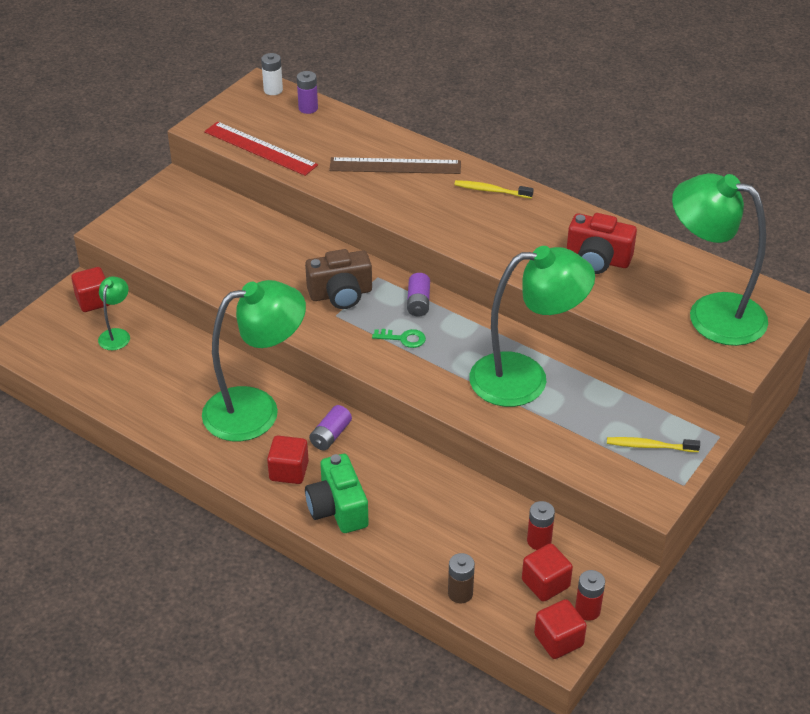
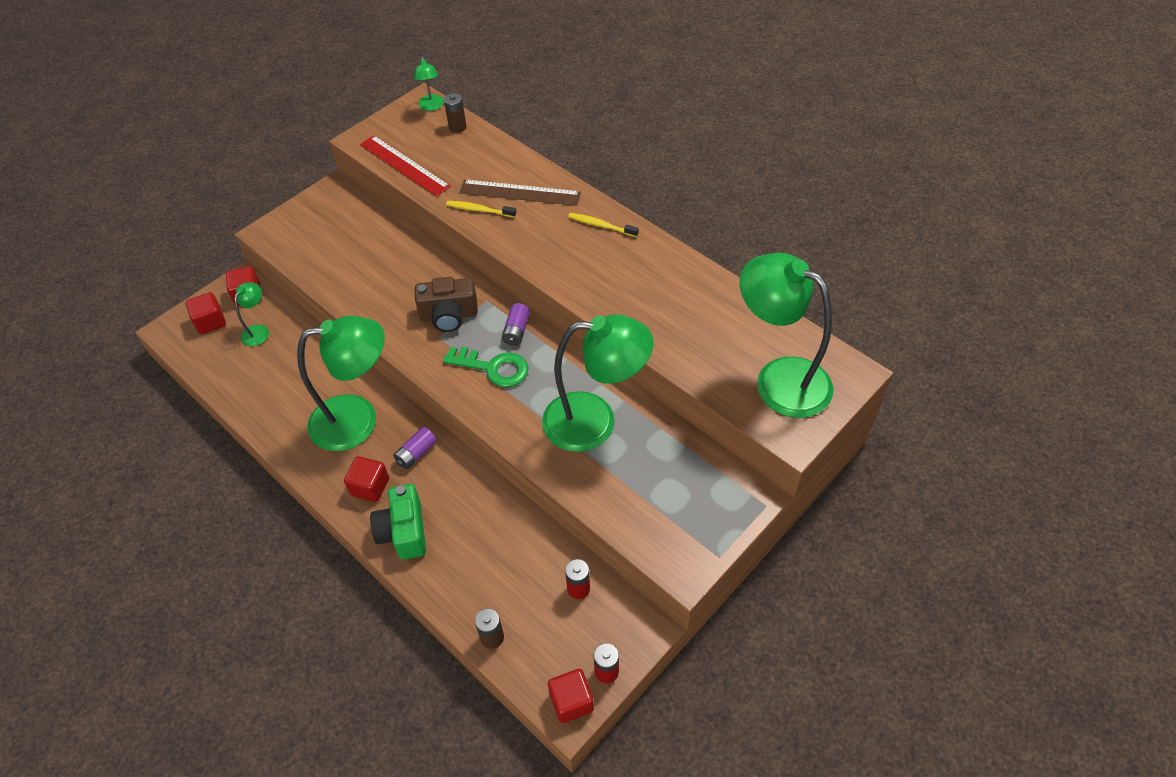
camera: 10 degrees right, 10 degrees up
(273, 90) = (432, 106): white battery -> green lamp
(308, 108) = (457, 127): purple battery -> brown battery
(403, 338) = (494, 368): green key -> green key, size x1.77
(545, 583) = (573, 636): red cube -> red cube (210, 322)
(597, 259) = (683, 308): red camera -> none
(649, 446) = (695, 509): yellow toothbrush -> yellow toothbrush (479, 210)

